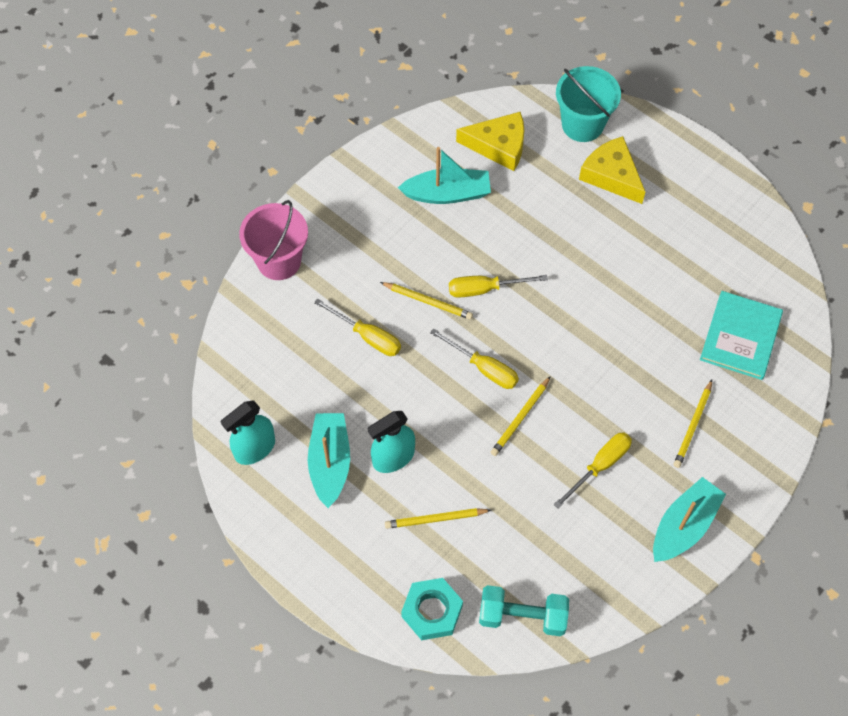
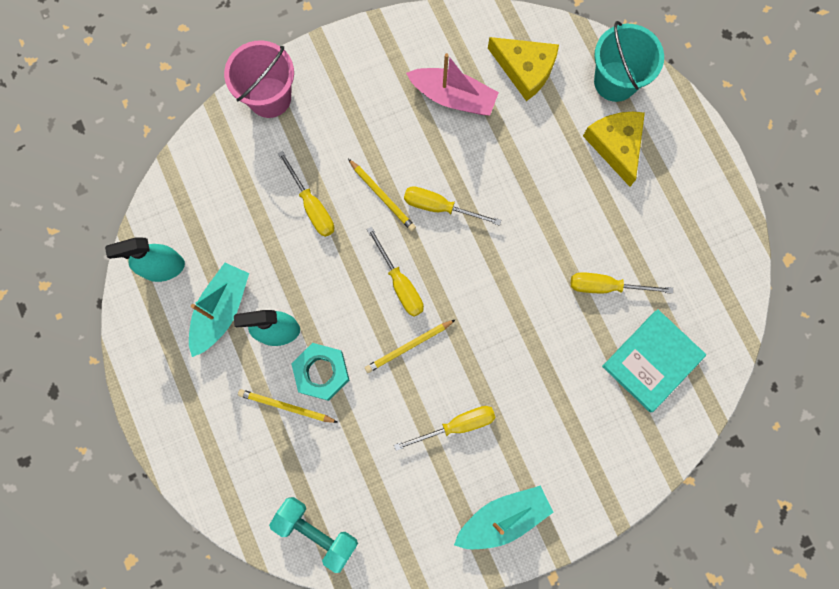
camera: 25 degrees right, 15 degrees up
(432, 611) = (241, 490): turquoise nut -> turquoise nut (321, 372)
(447, 193) = (453, 97): turquoise boat -> pink boat
(667, 293) = (606, 286): none -> yellow screwdriver
(693, 425) = (561, 426): yellow pencil -> none

